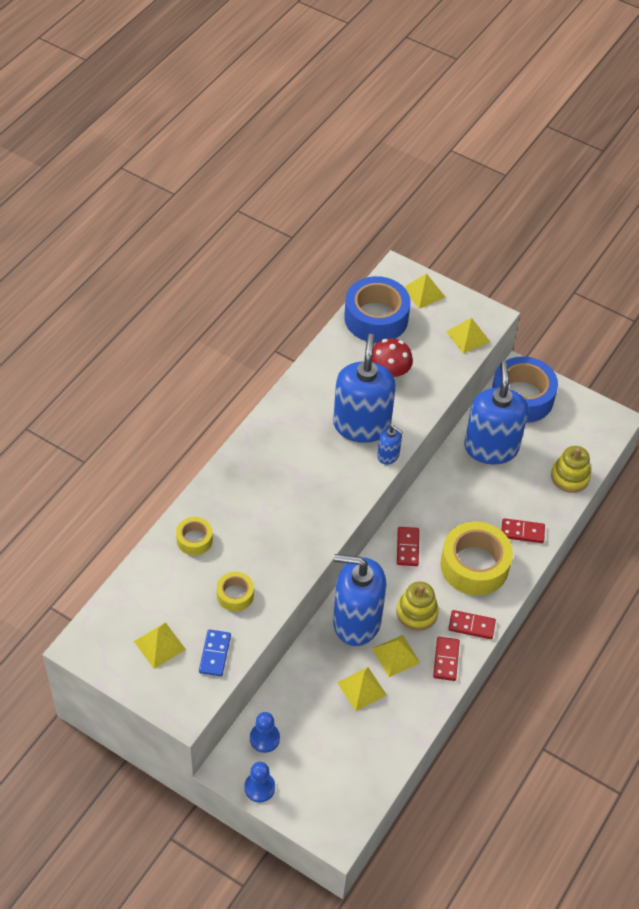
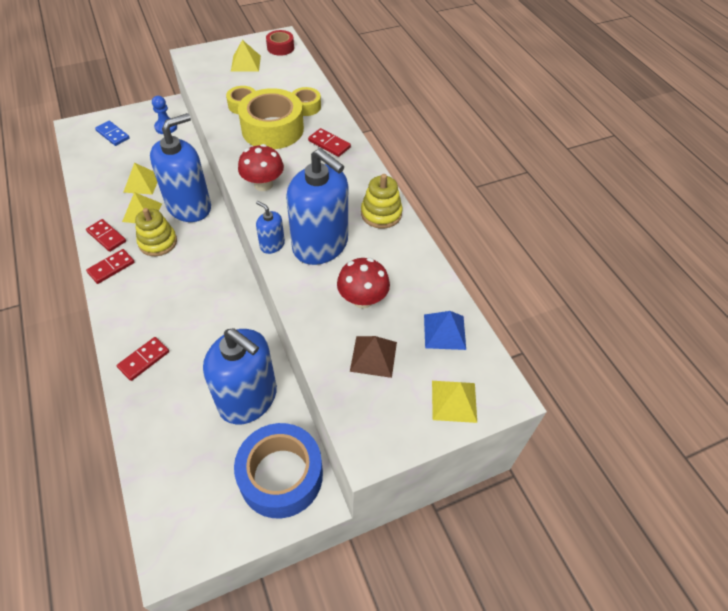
camera: 125 degrees right, 0 degrees up
(102, 632) = (280, 48): none -> red tape
(215, 654) = (212, 80): blue domino -> blue domino (112, 135)
(259, 787) = (141, 112): blue pawn -> none
(330, 504) = (263, 184): none -> red mushroom
(376, 318) = (444, 331): blue tape -> blue pyramid
(388, 455) = (272, 245): blue soap dispenser -> blue soap dispenser turned 60 degrees clockwise
(407, 547) = (214, 270): red domino -> red domino (329, 144)
(428, 345) = (373, 356): none -> brown pyramid
(468, 336) = (357, 403): yellow pyramid -> none
(474, 565) = (153, 303): yellow tape -> yellow tape (272, 129)
(570, 477) = (153, 447): yellow stacking toy -> yellow stacking toy (381, 214)

